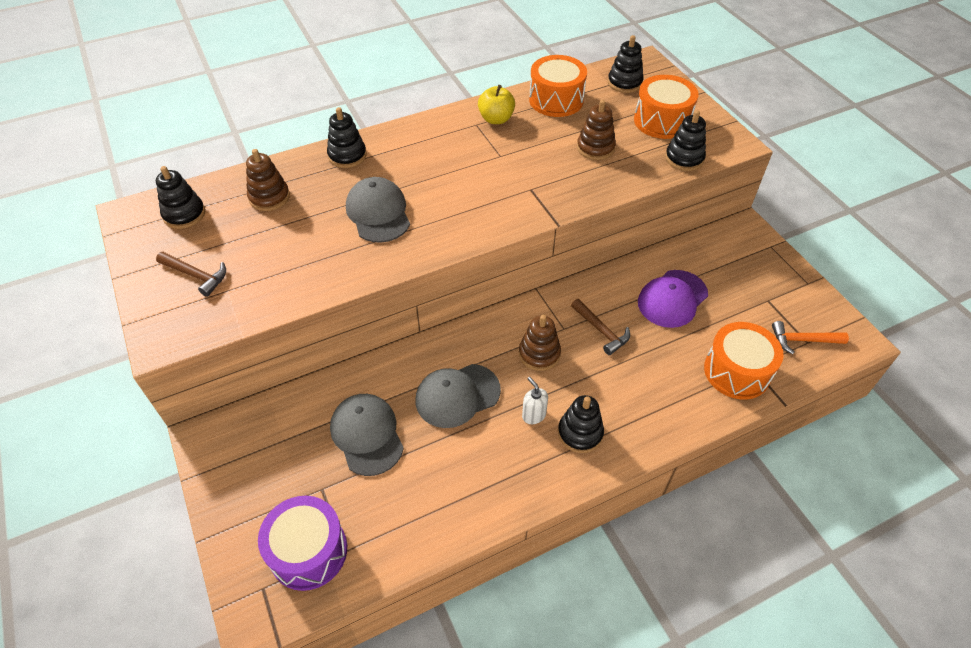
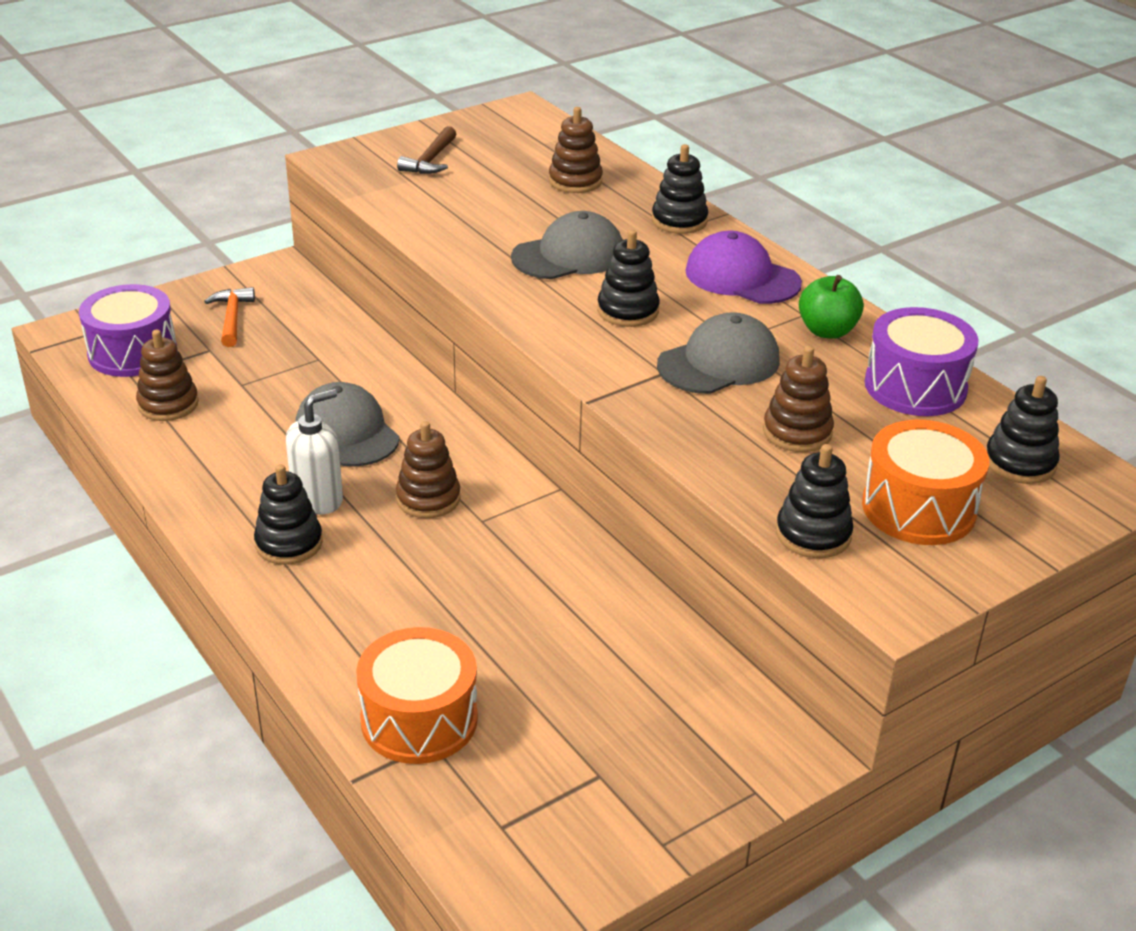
camera: 80 degrees right, 15 degrees down
(184, 214) = (528, 137): black stacking toy -> black stacking toy (628, 311)
(367, 435) = (283, 370): grey cap -> grey cap (719, 363)
(397, 518) = (168, 404): none -> brown stacking toy
(496, 119) = (827, 331): yellow apple -> green apple
(533, 415) = (318, 499): white soap dispenser -> white soap dispenser, size x1.57
(556, 100) = (915, 387): orange drum -> purple drum
(601, 330) = (484, 559): brown hammer -> none
(672, 299) = (572, 642): purple cap -> purple cap (742, 277)
(803, 340) = (505, 819): orange hammer -> orange hammer (232, 318)

